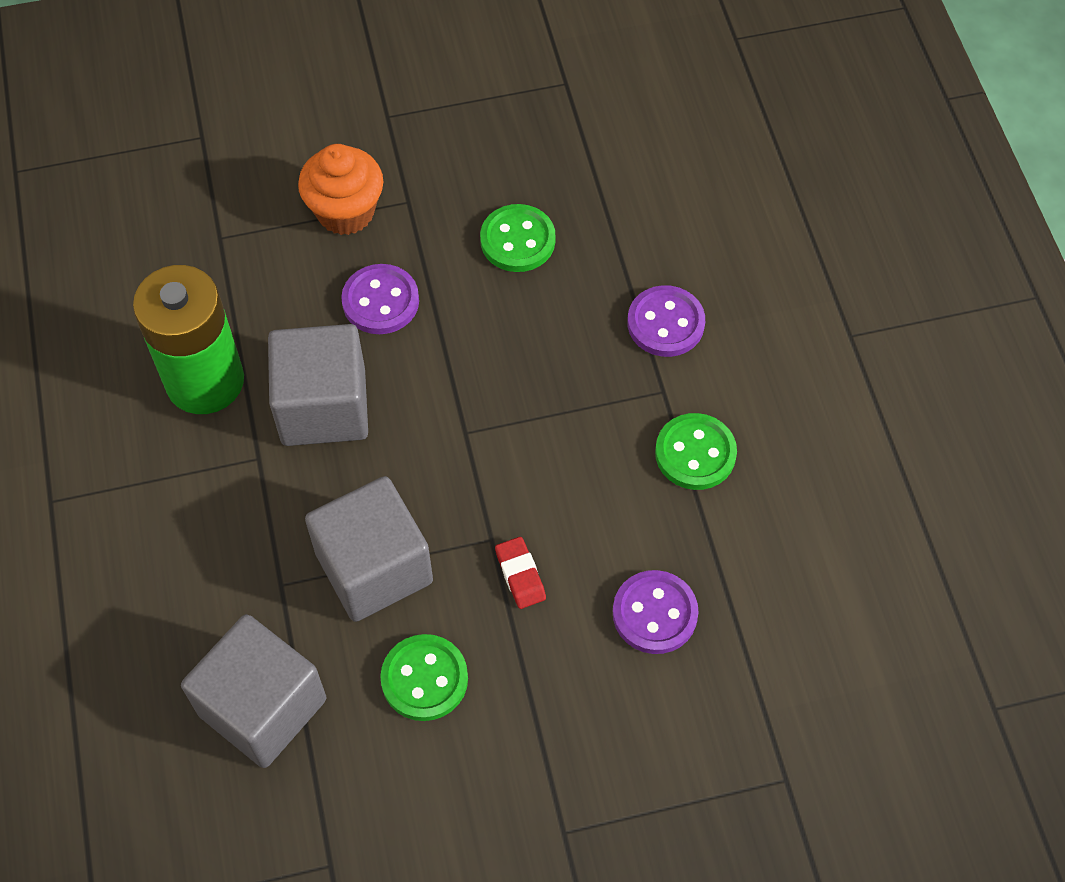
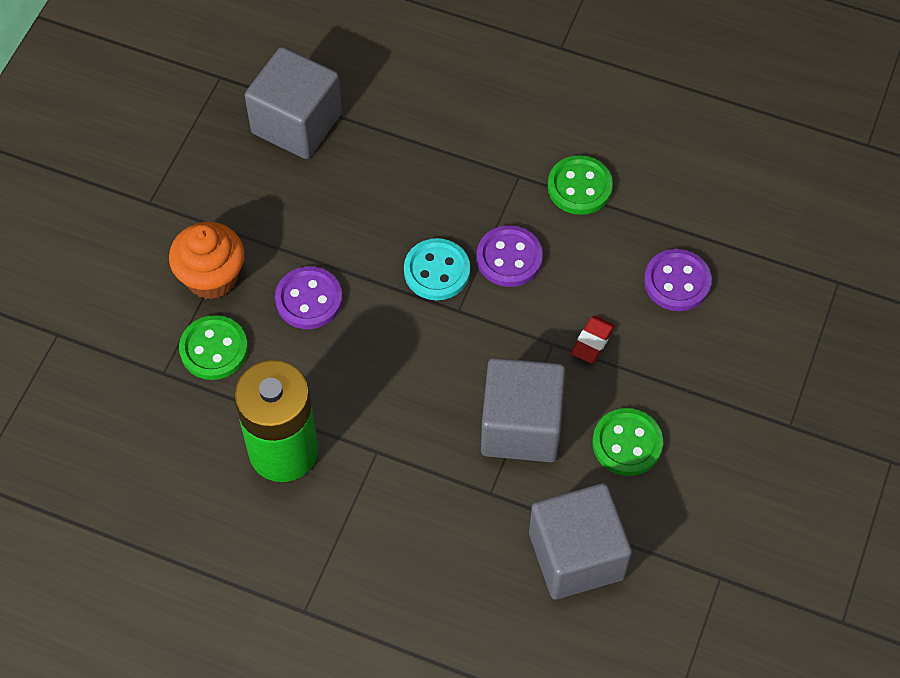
camera: 55 degrees left, 0 degrees up
(323, 407) = (368, 385): grey cube -> grey cube (296, 123)
(494, 387) = (437, 271): none -> turquoise button
(517, 240) = (329, 186): green button -> green button (214, 349)
(520, 575) = (592, 342): red eraser -> red eraser turned 75 degrees counterclockwise
(665, 323) = (468, 141): purple button -> purple button (509, 258)

